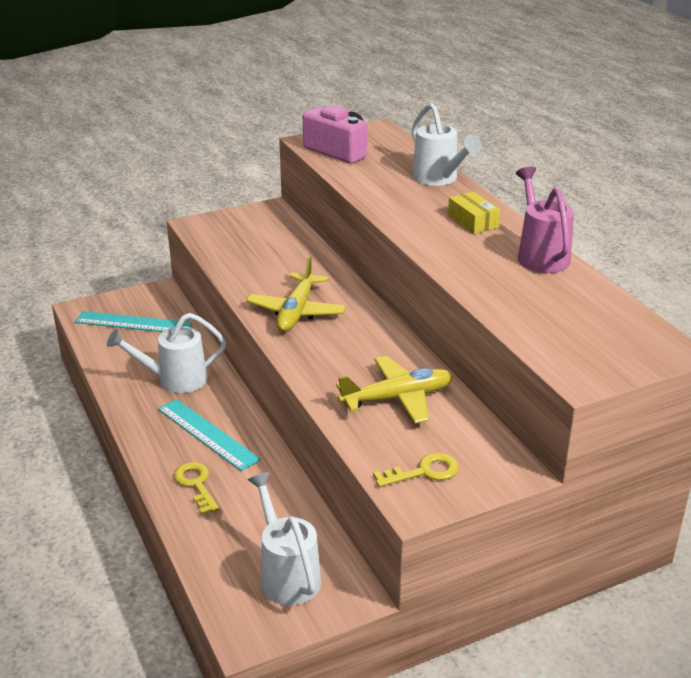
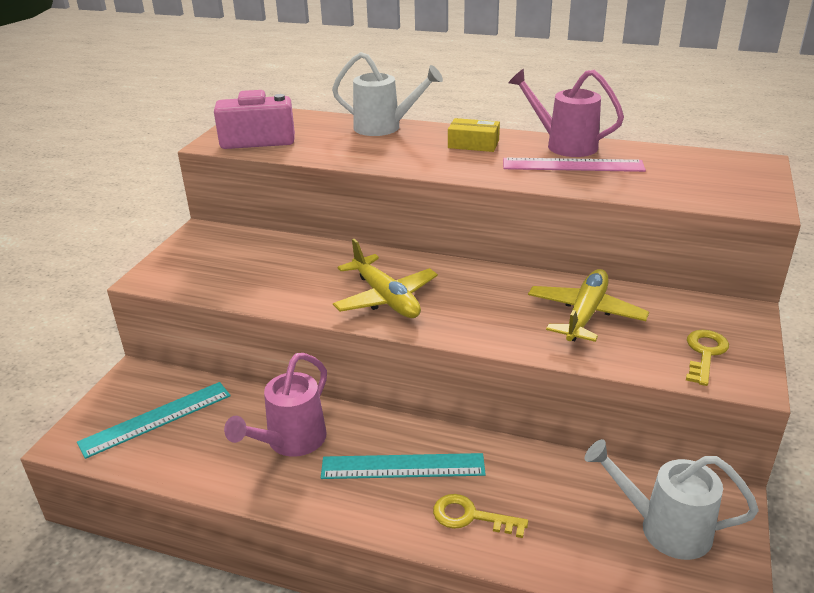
camera: 45 degrees left, 0 degrees up
(175, 380) = (290, 442): white watering can -> pink watering can
(507, 273) = (572, 165): none -> pink ruler

